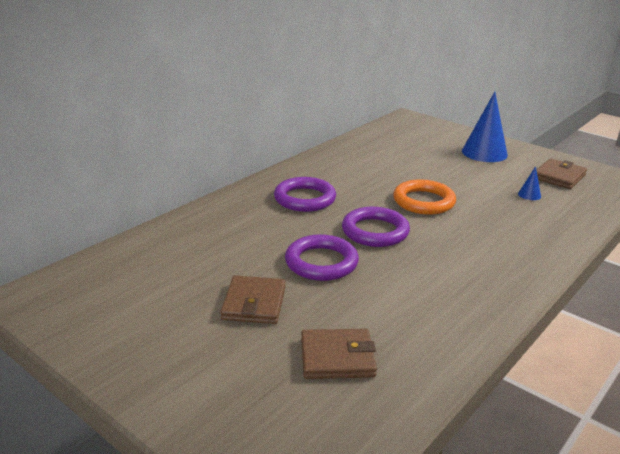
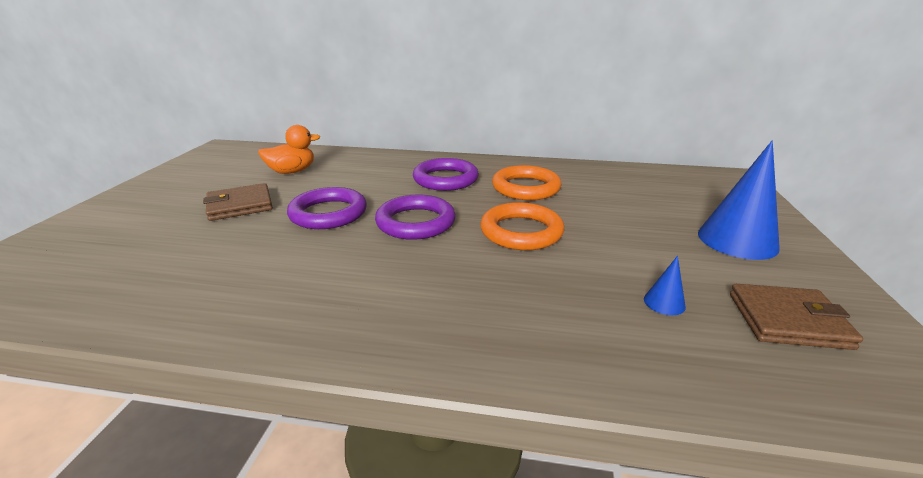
camera: 60 degrees right, 0 degrees up
(191, 262) = (292, 171): none -> orange duck
(337, 357) = (157, 259): brown wallet -> none
(356, 177) = (526, 188): none -> orange ring

